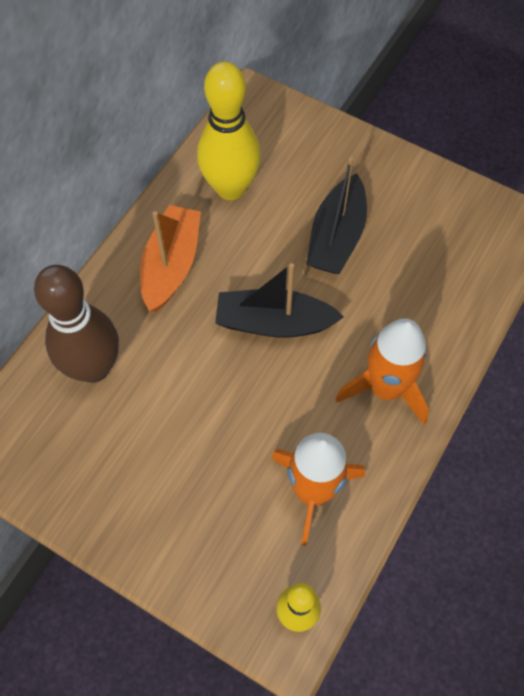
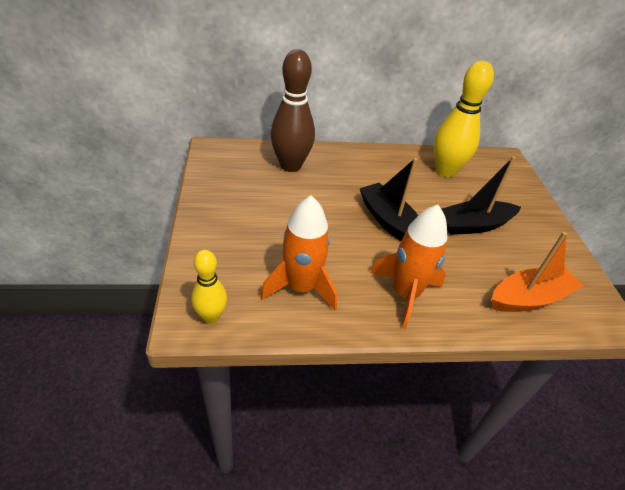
camera: 50 degrees right, 20 degrees down
(171, 265) = (376, 168): orange boat -> orange boat (529, 298)

